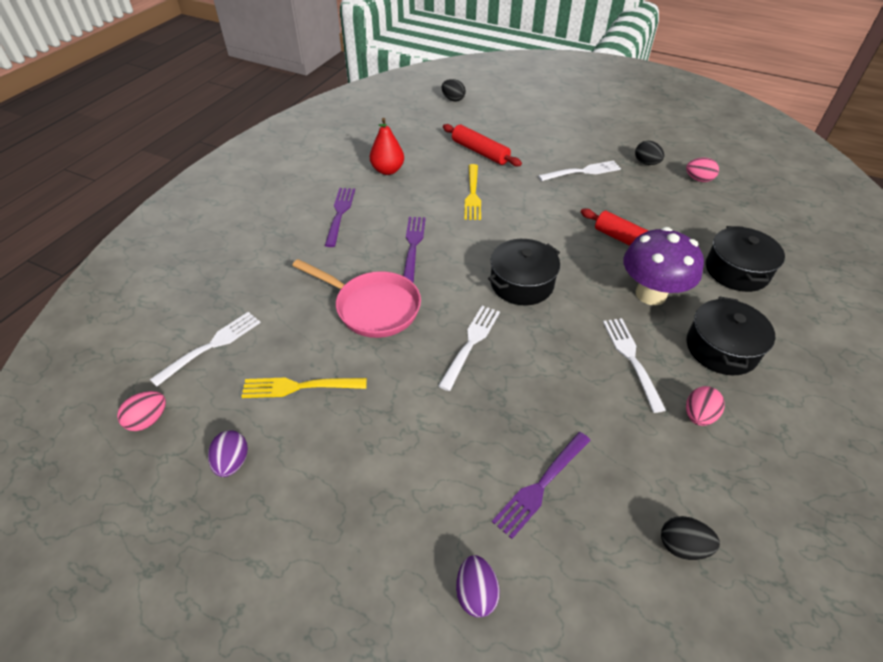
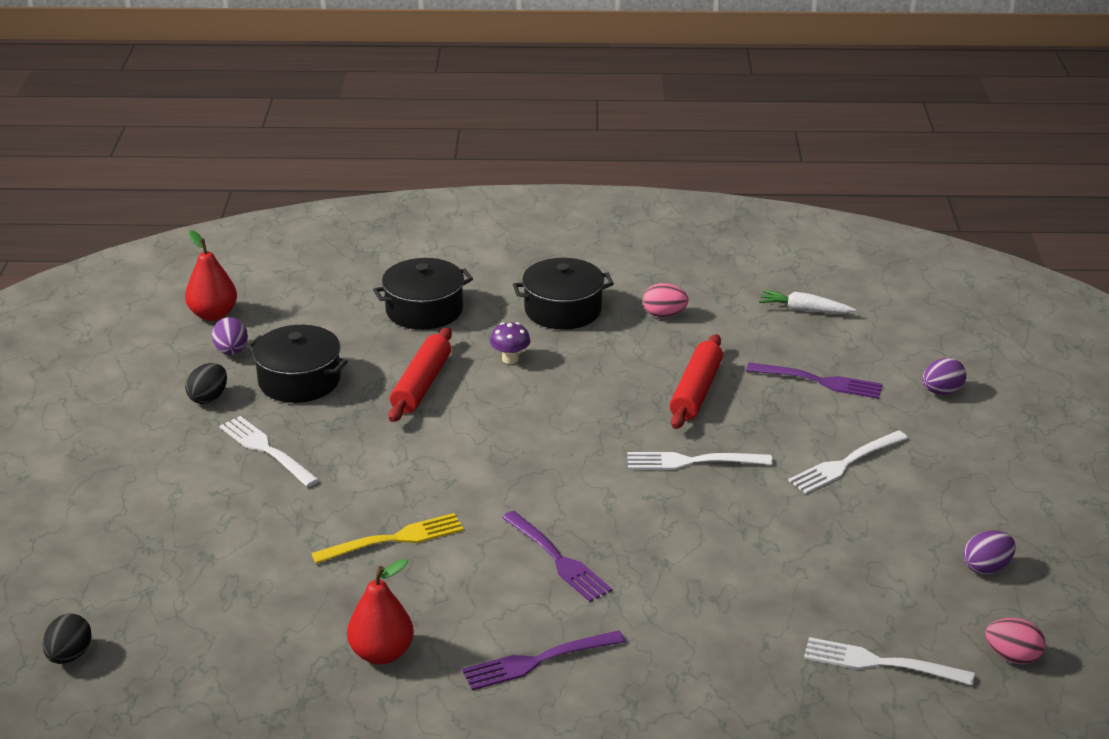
camera: 115 degrees left, 15 degrees down
(299, 387) = (863, 562): yellow fork -> none
(373, 307) = (701, 552): pink pan -> none
(413, 245) = (557, 559): purple fork -> purple fork turned 105 degrees counterclockwise
(480, 152) = (262, 565): red rolling pin -> red rolling pin (696, 391)
(522, 283) = (563, 449): black pot -> black pot (299, 380)
(631, 359) = (623, 357): white fork -> white fork (845, 464)
(651, 294) = (510, 359): purple mushroom -> purple mushroom, size x0.45
(682, 546) = (804, 310): black egg -> white carrot
(698, 179) = (231, 351): pink egg -> purple egg
(748, 181) = (213, 314): none -> red pear

